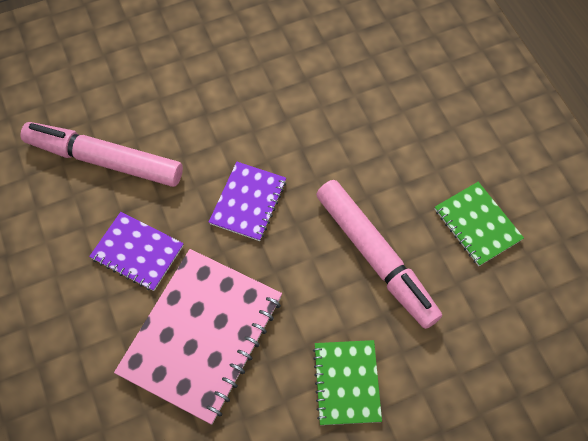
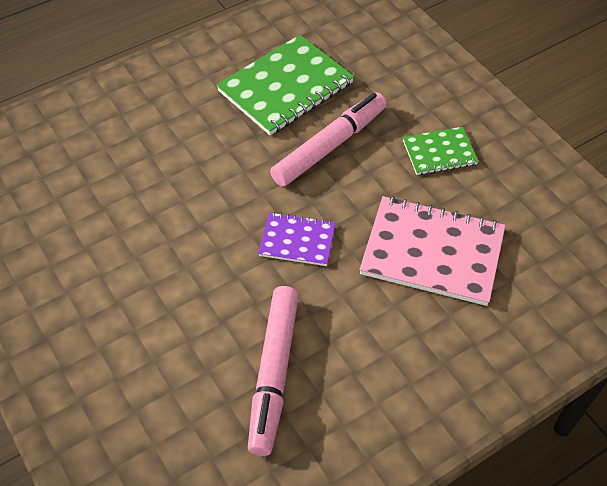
camera: 100 degrees left, 10 degrees down
(137, 252) = (369, 318): purple notebook -> none
(477, 225) = (286, 87): green notebook -> green notebook, size x1.84

